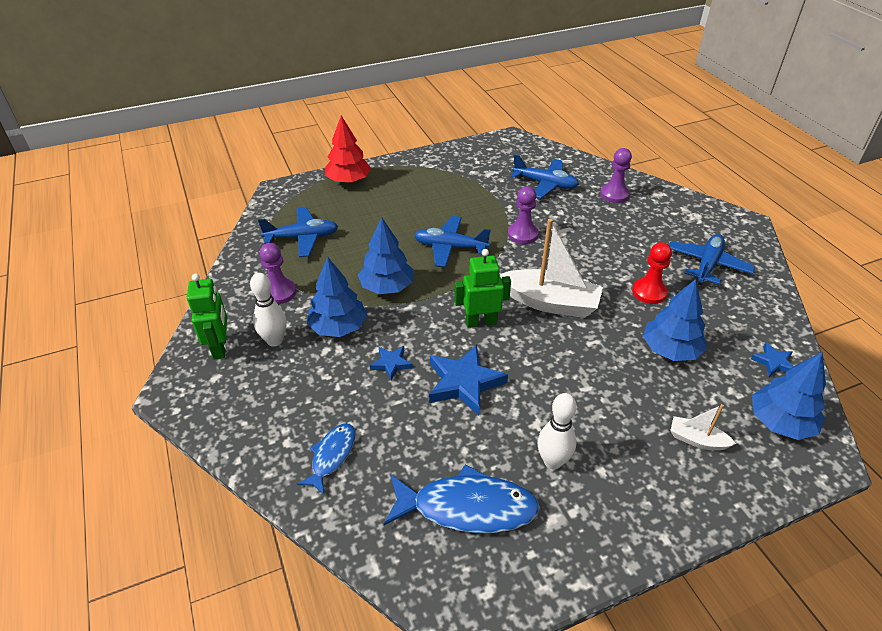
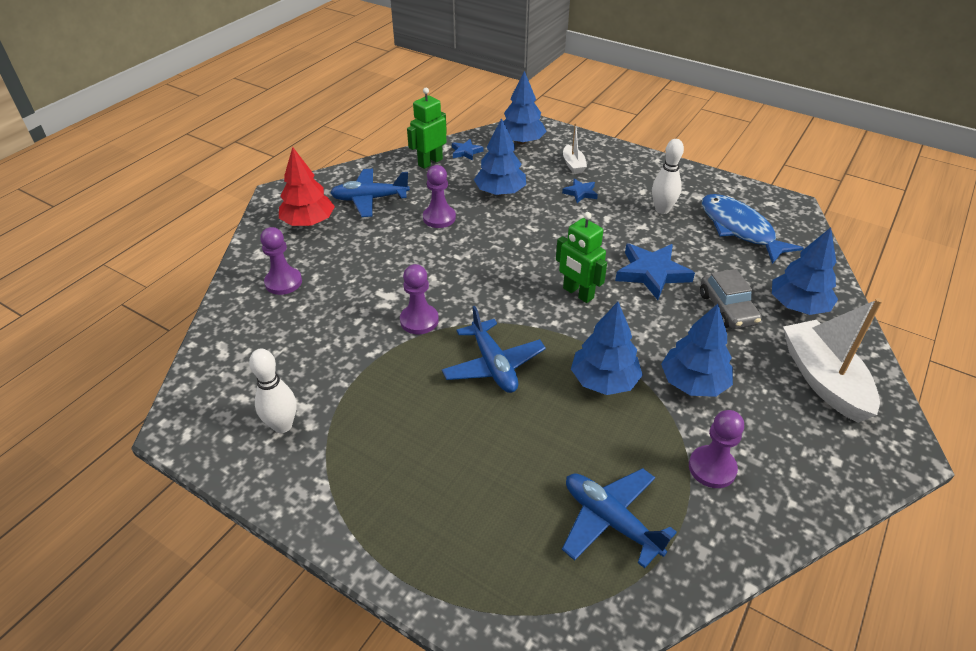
camera: 125 degrees left, 0 degrees up
(220, 347) = (826, 458): green robot -> green robot (430, 162)
(275, 341) = (765, 419): white bowling pin -> white bowling pin (282, 425)
(332, 456) = (798, 306): blue fish -> blue tree
(348, 181) = (438, 565): red tree -> red tree (308, 222)
(378, 402) = (727, 308): none -> grey car
(391, 363) = (686, 322): blue star -> blue star (580, 193)
(545, 184) = (296, 343): blue plane -> none
(550, 303) = (509, 264): white boat -> white boat (823, 380)
(649, 292) = (439, 218): red pawn -> purple pawn

